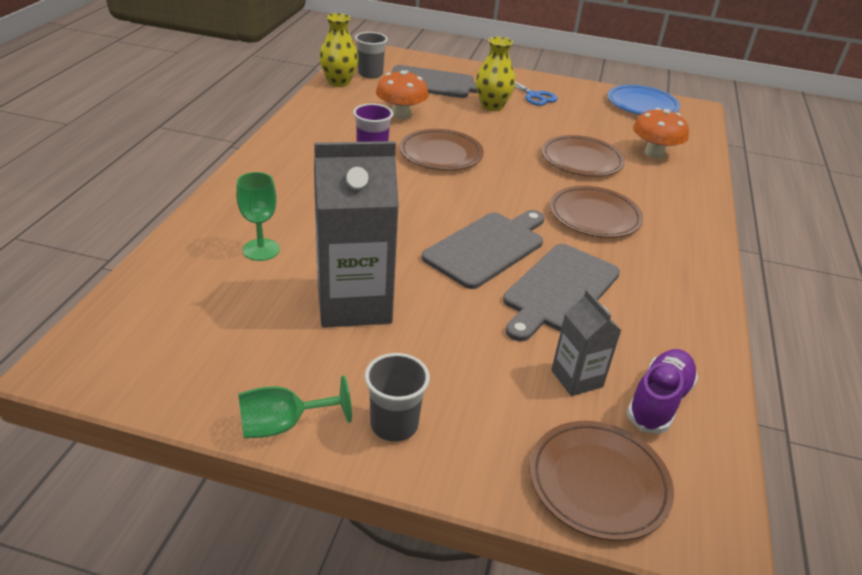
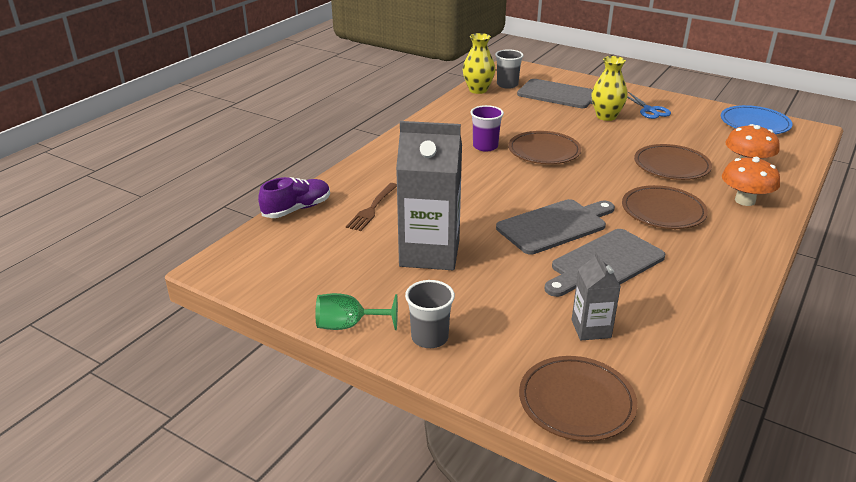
camera: 20 degrees right, 5 degrees down
(261, 250) = (372, 208): green goblet -> brown fork
(401, 114) = (521, 118): orange mushroom -> orange mushroom (745, 200)
(659, 401) = (656, 355): purple shoe -> purple shoe (297, 209)

